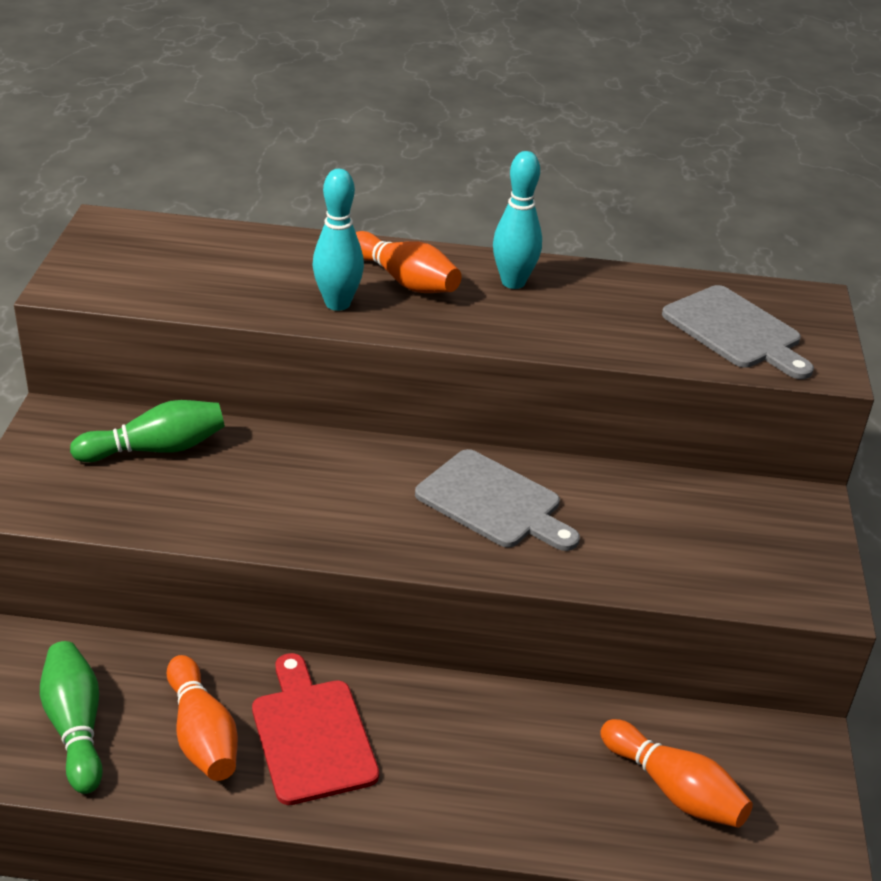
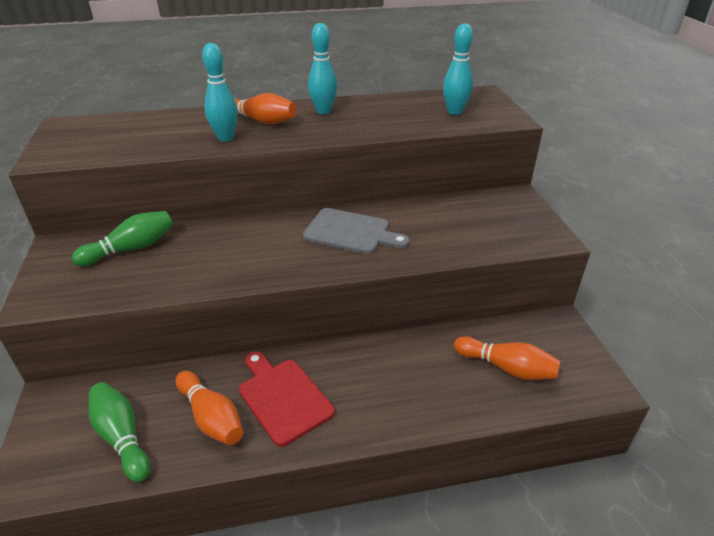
camera: 15 degrees left, 0 degrees up
(736, 331) = (454, 112): grey cutting board -> turquoise bowling pin

